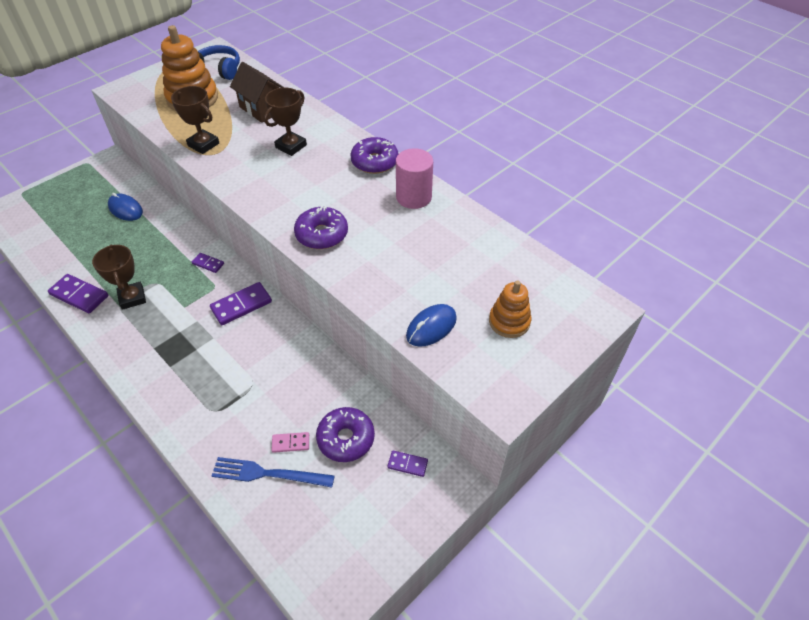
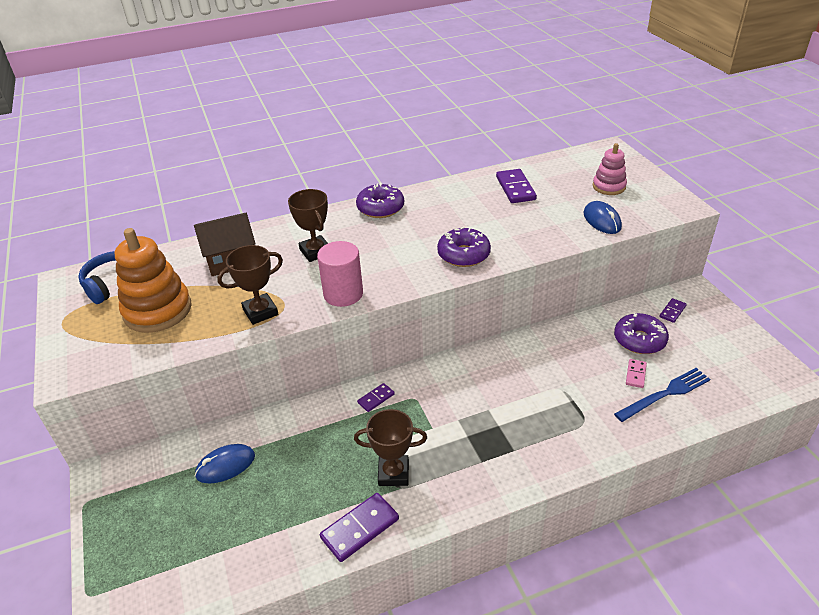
camera: 65 degrees left, 10 degrees down
(241, 305) = (453, 381): purple domino -> purple domino (515, 188)
(269, 474) = (665, 394): blue fork -> blue fork turned 150 degrees counterclockwise
(413, 197) = (444, 198): pink cylinder -> pink cylinder (343, 294)
(509, 321) = (609, 186): orange stacking toy -> pink stacking toy

